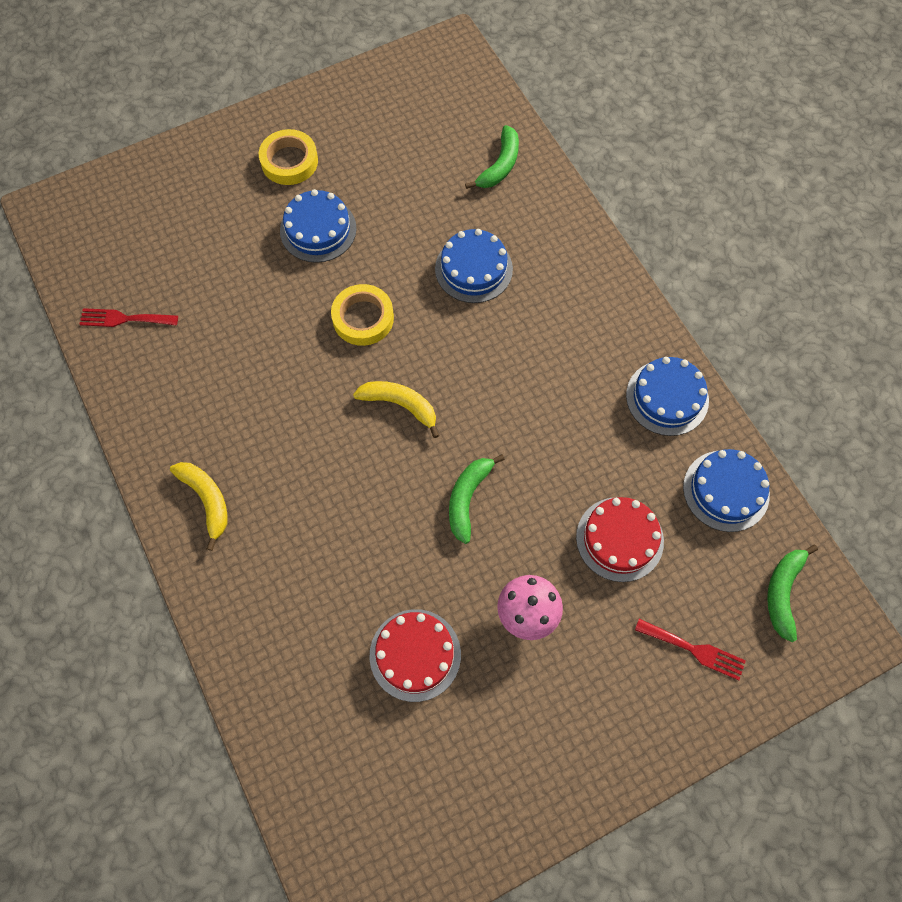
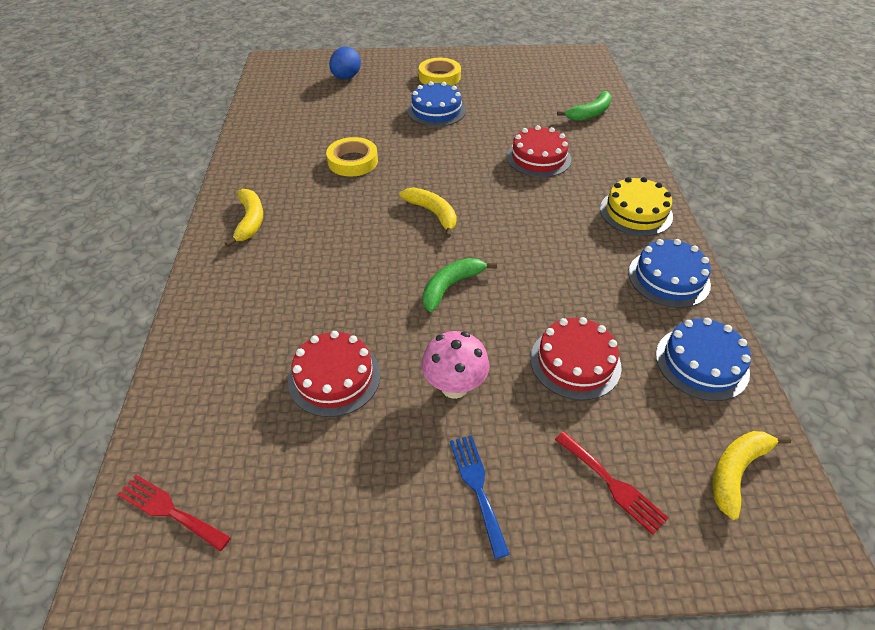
camera: 25 degrees right, 20 degrees down
(124, 319) = (275, 117): red fork -> red fork (170, 511)
(169, 207) = (346, 77): none -> blue egg
(363, 318) = (437, 160): yellow tape -> yellow tape (353, 161)
(473, 269) = (538, 158): blue cake -> red cake
(592, 704) = (477, 487): none -> blue fork
(606, 316) = (636, 212): none -> yellow cake
(783, 592) = (736, 471): green banana -> yellow banana

